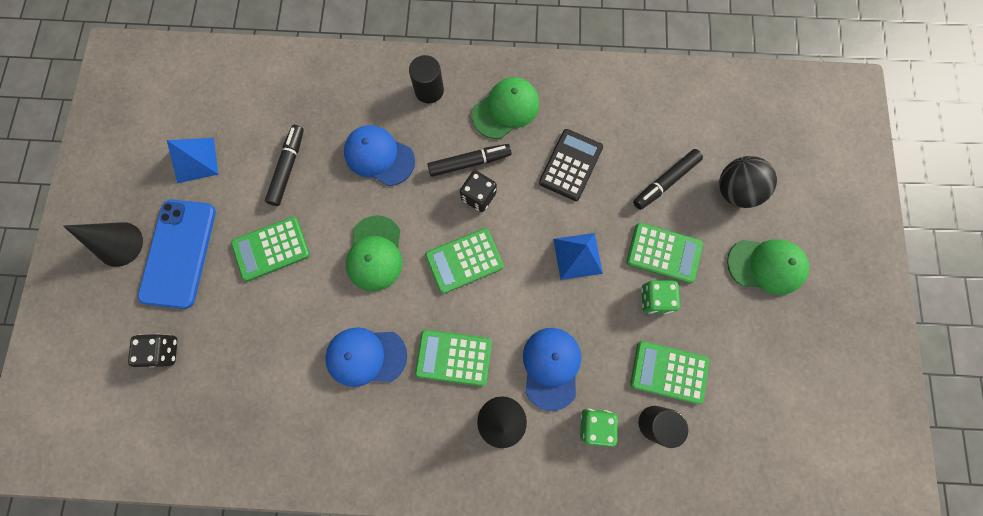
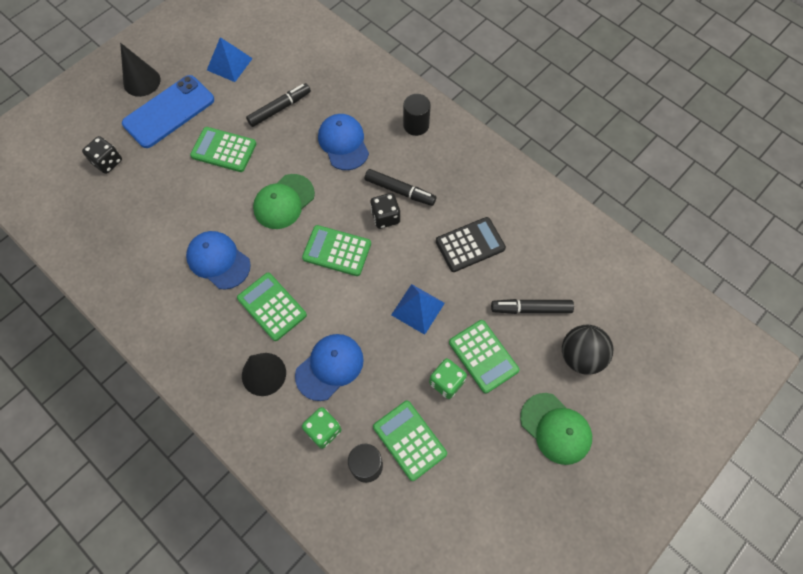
camera: 40 degrees right, 10 degrees down
(506, 109) = (458, 174): green cap -> none

